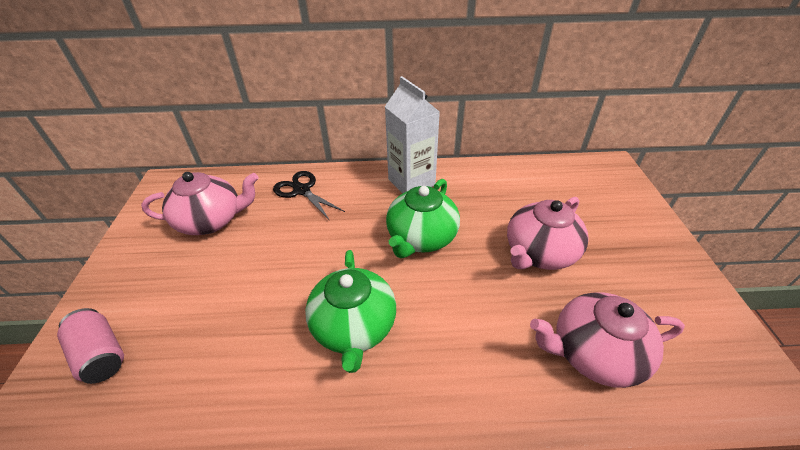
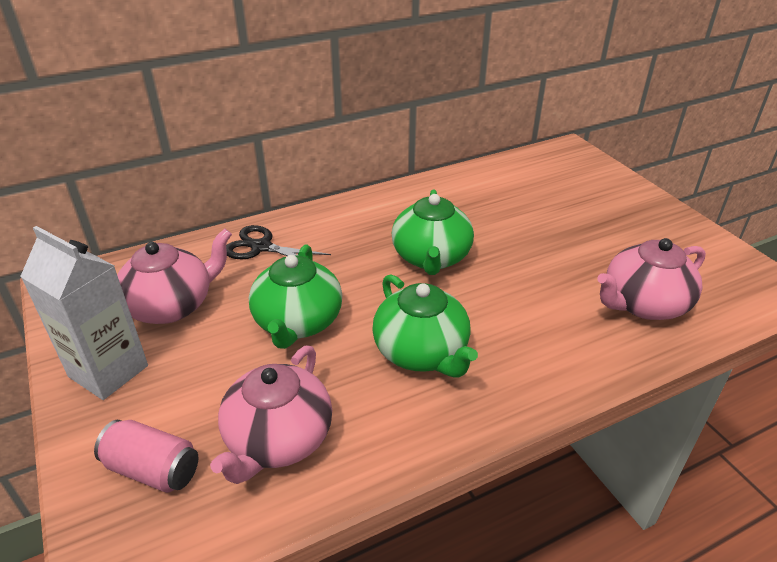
camera: 25 degrees left, 5 degrees down
(281, 263) = (298, 322): none -> green teapot
(411, 182) = (383, 209): white carton -> white carton (108, 371)
(539, 253) = (551, 240): pink teapot -> pink teapot (278, 439)

